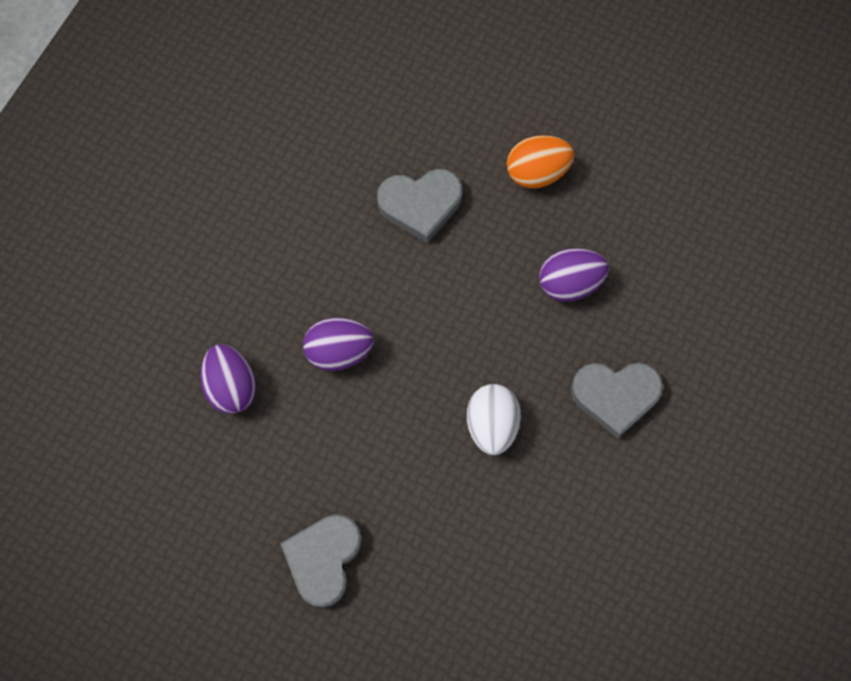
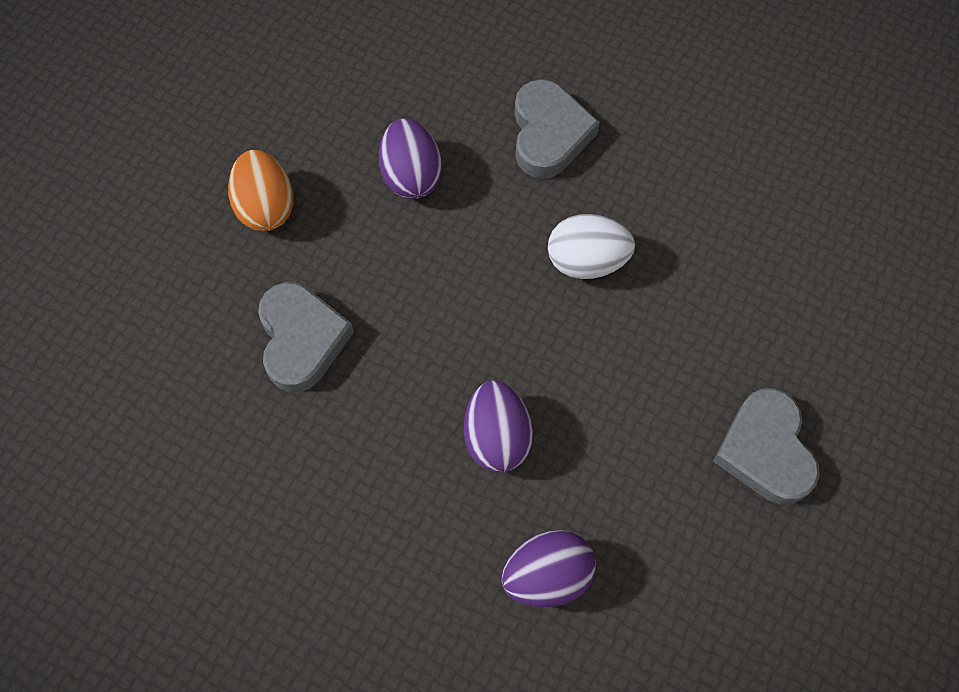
camera: 90 degrees left, 5 degrees down
(323, 559) = (765, 450): grey heart -> grey heart turned 60 degrees clockwise

